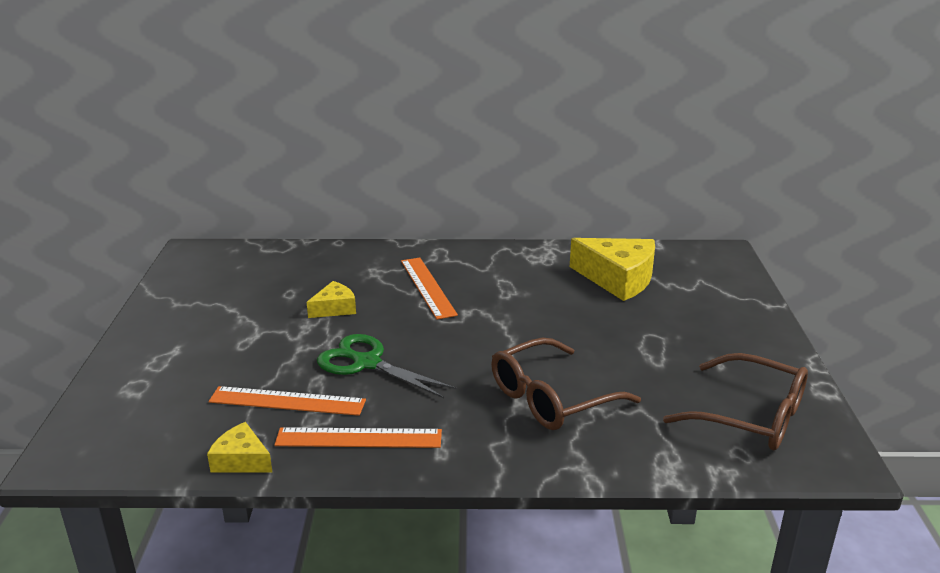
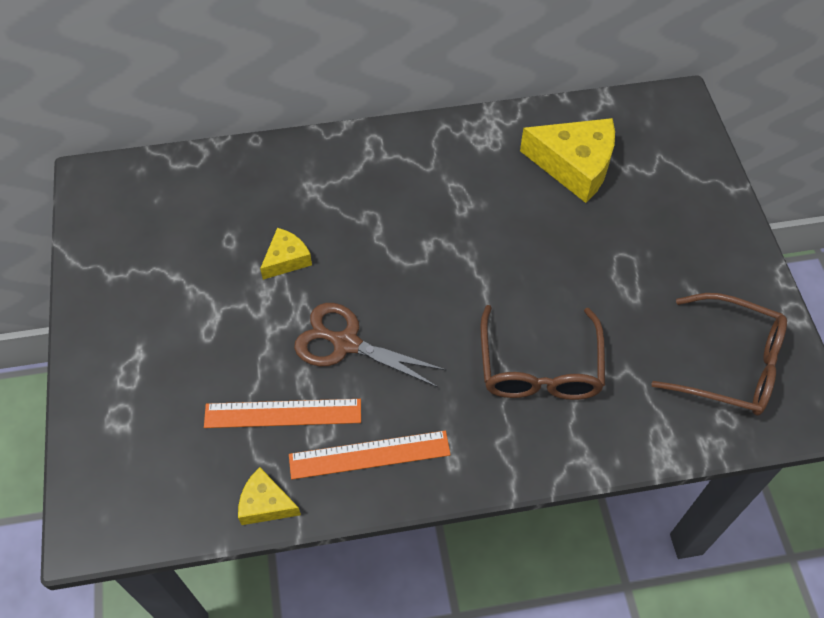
camera: 10 degrees left, 30 degrees up
(366, 363) = (346, 343): green scissors -> brown scissors
(427, 287) = (376, 208): orange ruler -> none
(550, 399) = (539, 369): brown glasses -> brown glasses turned 45 degrees counterclockwise

